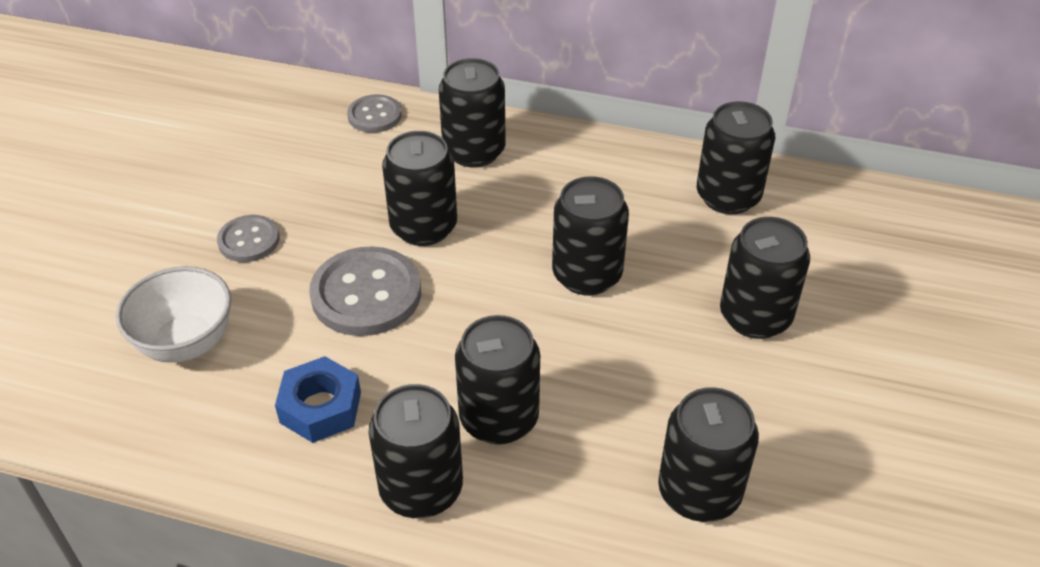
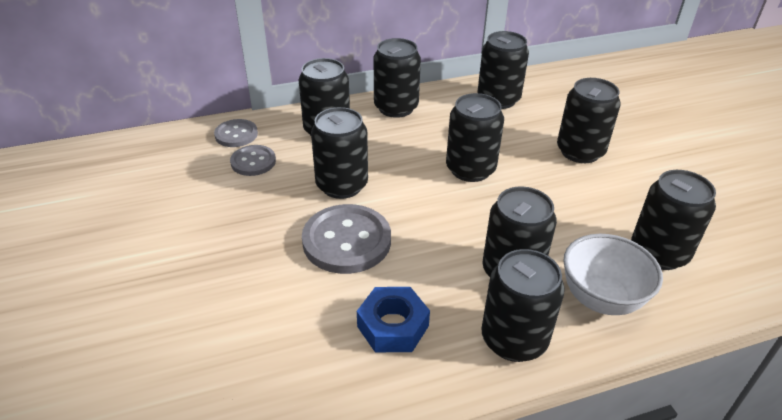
camera: 35 degrees left, 5 degrees down
(186, 343) = (245, 337): white bowl -> white bowl (601, 299)
(249, 240) = (223, 246): grey button -> grey button (253, 162)
(583, 154) = (396, 108): none -> black can

